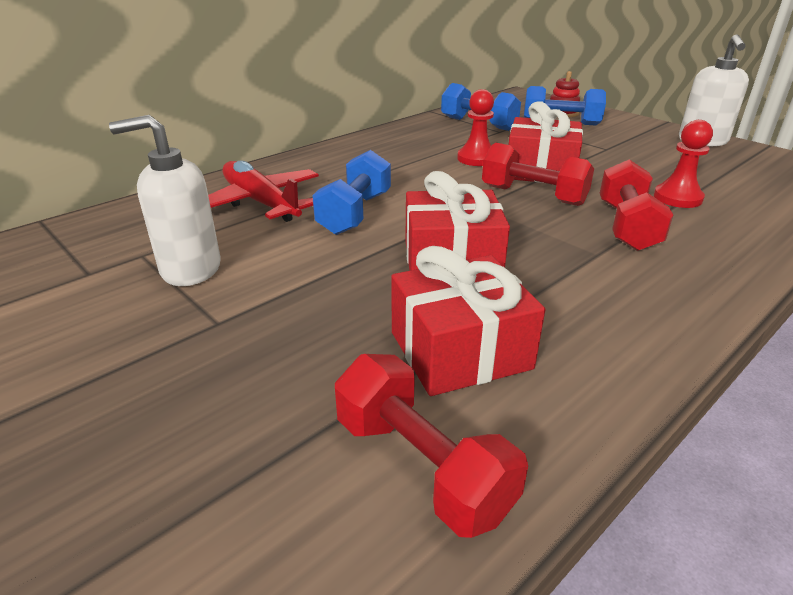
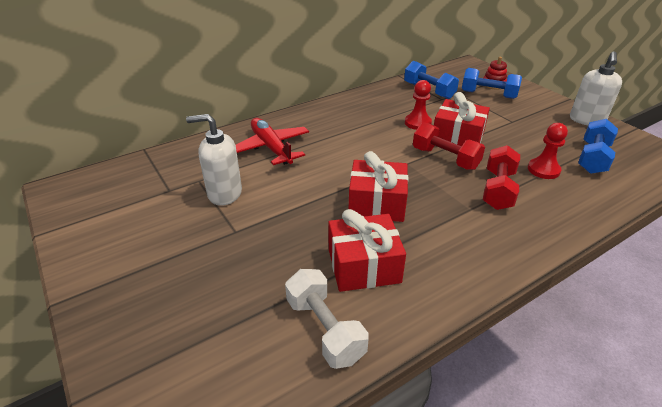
camera: 10 degrees right, 5 degrees up
(355, 213) = (327, 162): blue dumbbell -> blue dumbbell (593, 158)
(422, 466) = (325, 329): red dumbbell -> white dumbbell

